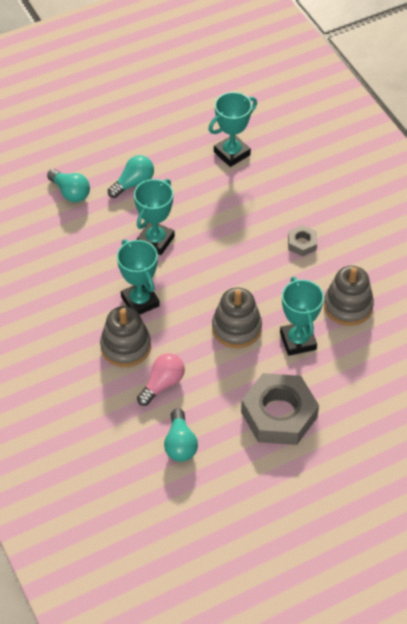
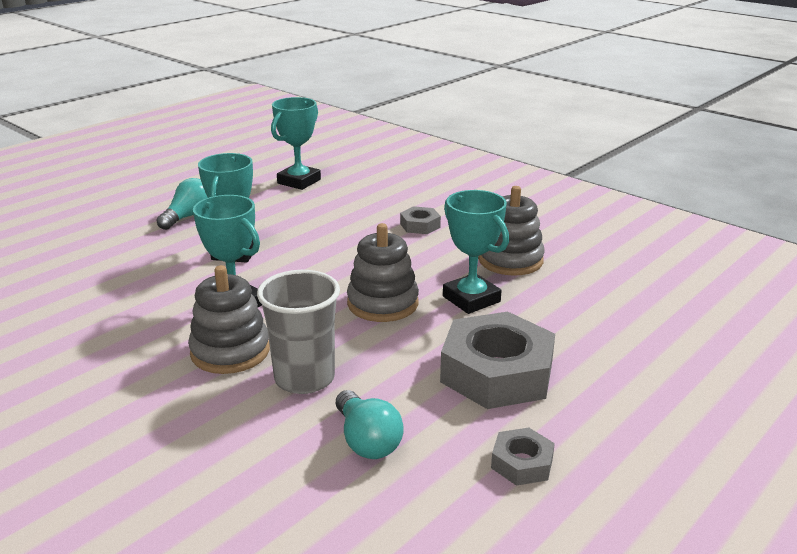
camera: 20 degrees left, 25 degrees down
(70, 192) = (106, 235): turquoise light bulb -> none
(162, 384) = (304, 378): pink light bulb -> grey cup
(256, 486) = (522, 463): none -> grey nut

